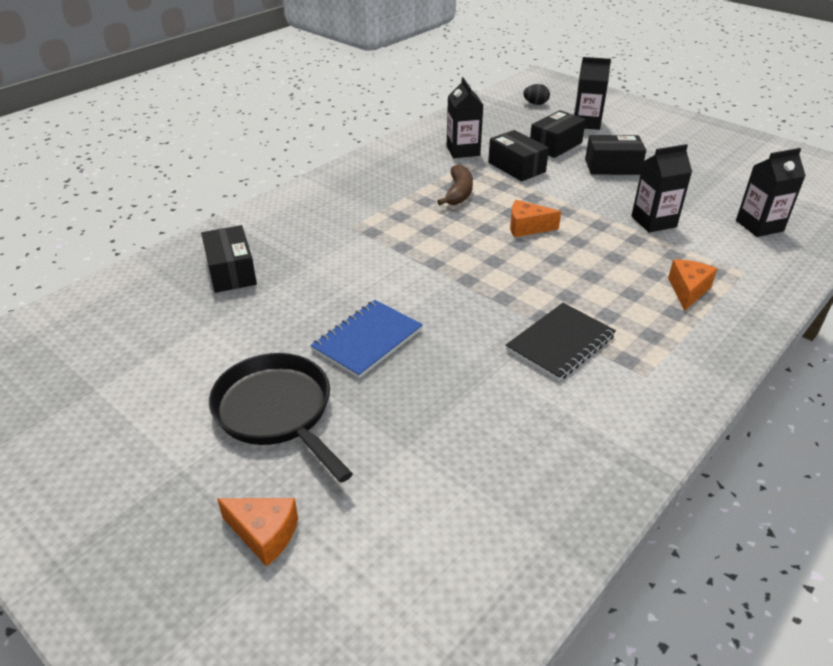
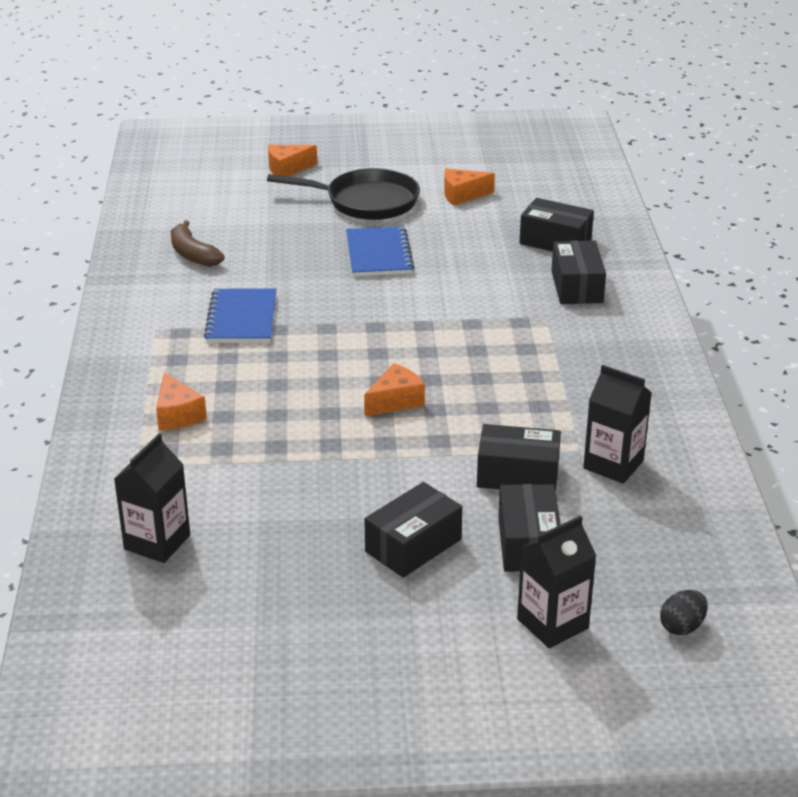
camera: 135 degrees right, 5 degrees down
(193, 360) = (462, 195): none -> orange cheese
(293, 233) = (576, 287): none -> black box
(459, 193) = (519, 403): brown banana -> brown banana (193, 254)
(560, 343) = (242, 318): black notebook -> blue notebook
(653, 222) = (279, 480): black carton -> none

